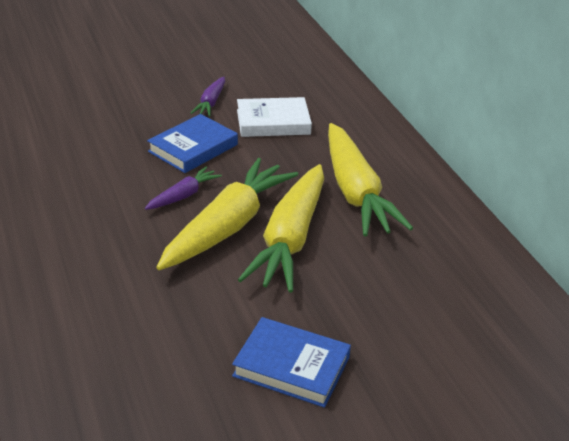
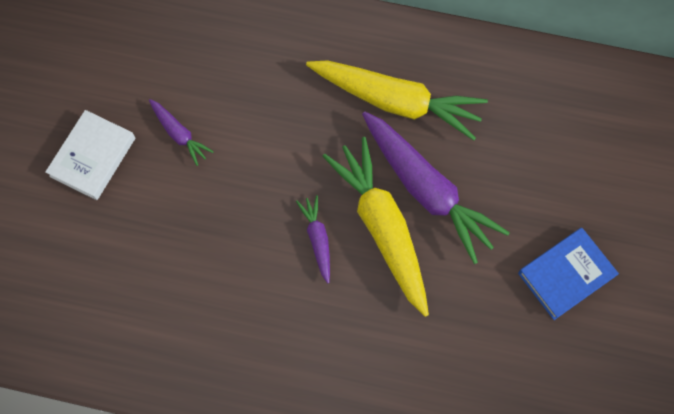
camera: 55 degrees left, 35 degrees up
(193, 148) = (248, 192): blue book -> none
(273, 122) = (249, 100): white book -> white book (93, 157)
(290, 239) = (427, 189): yellow carrot -> purple carrot

